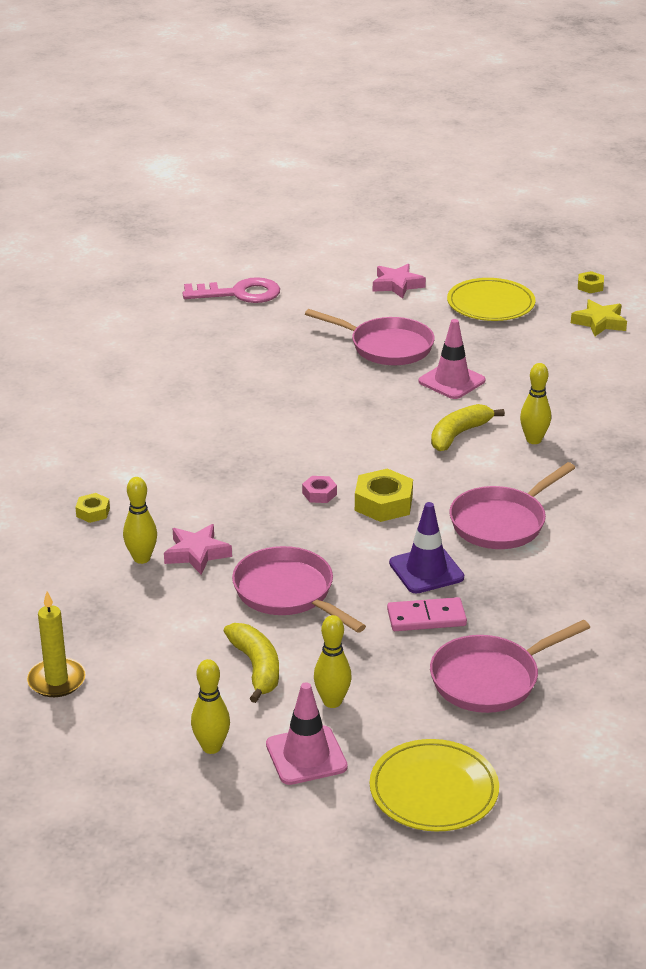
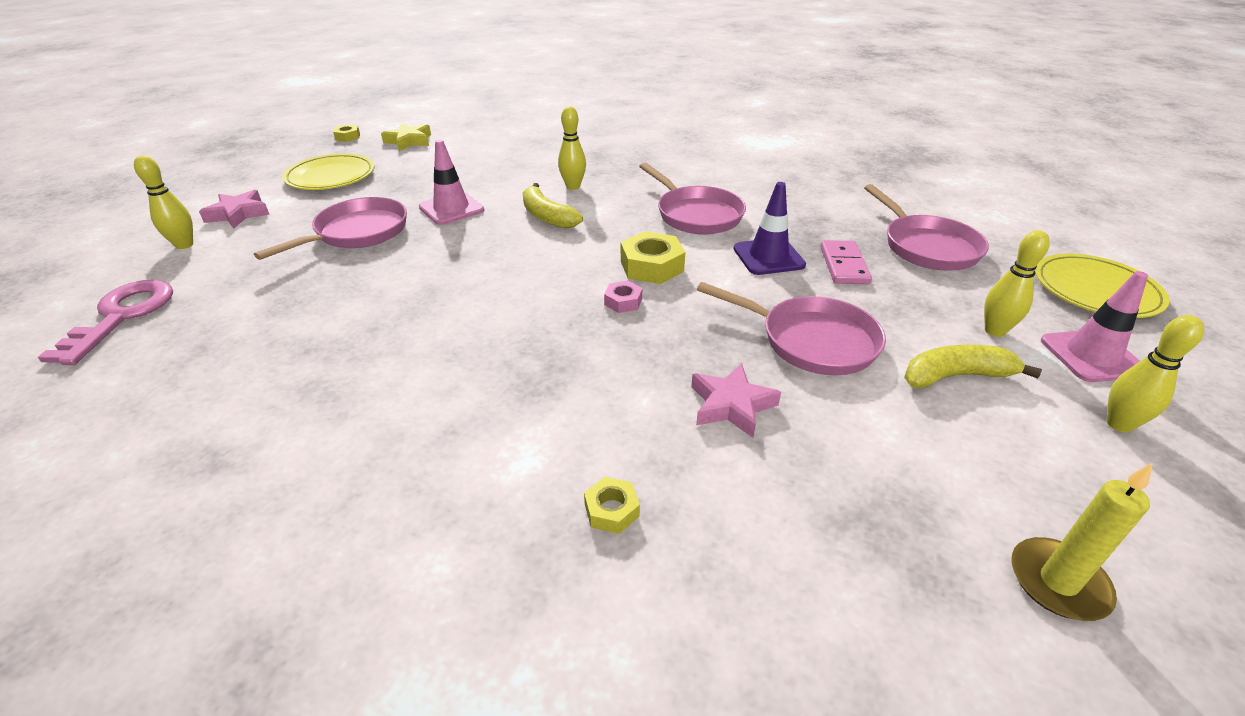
camera: 80 degrees left, 5 degrees up
(141, 558) = (739, 460): yellow bowling pin -> yellow bowling pin (184, 245)
(288, 593) = (811, 341): pink pan -> pink pan turned 120 degrees counterclockwise

